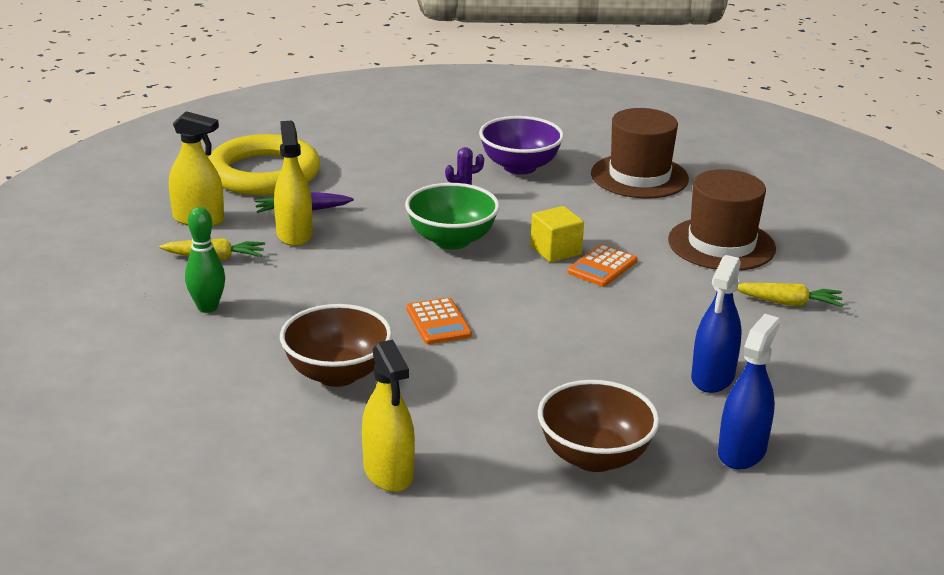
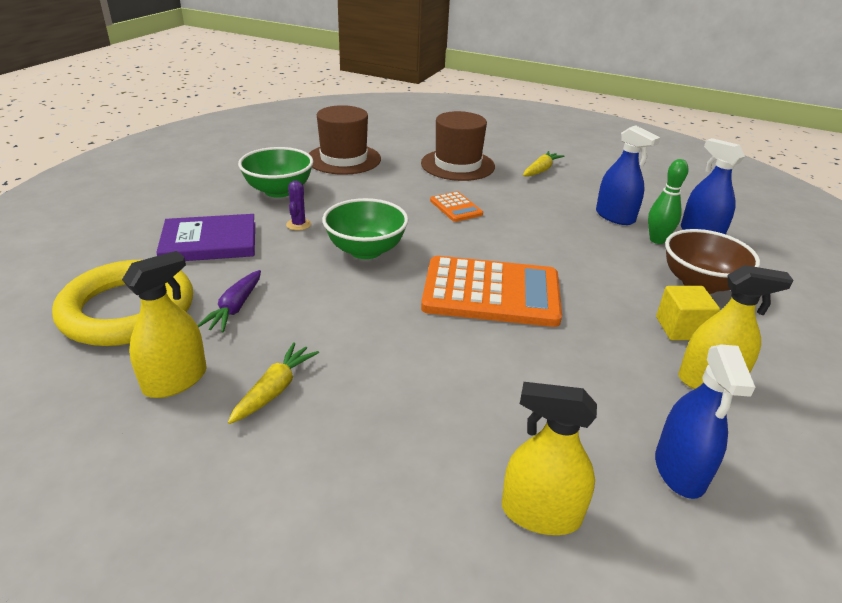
camera: 65 degrees left, 5 degrees up
(207, 307) = (377, 421): green bowling pin -> green bowling pin (657, 240)
(240, 460) = (679, 470): none -> blue spray bottle
(294, 234) = (276, 325): yellow spray bottle -> yellow spray bottle (540, 513)
(337, 374) = (548, 367): brown bowl -> none
(389, 168) = (209, 242): none -> purple book
(438, 322) = (491, 293): orange calculator -> orange calculator, size x2.13
(520, 167) = (279, 191): purple bowl -> green bowl
(555, 250) = (419, 216): yellow cube -> yellow cube (681, 328)

